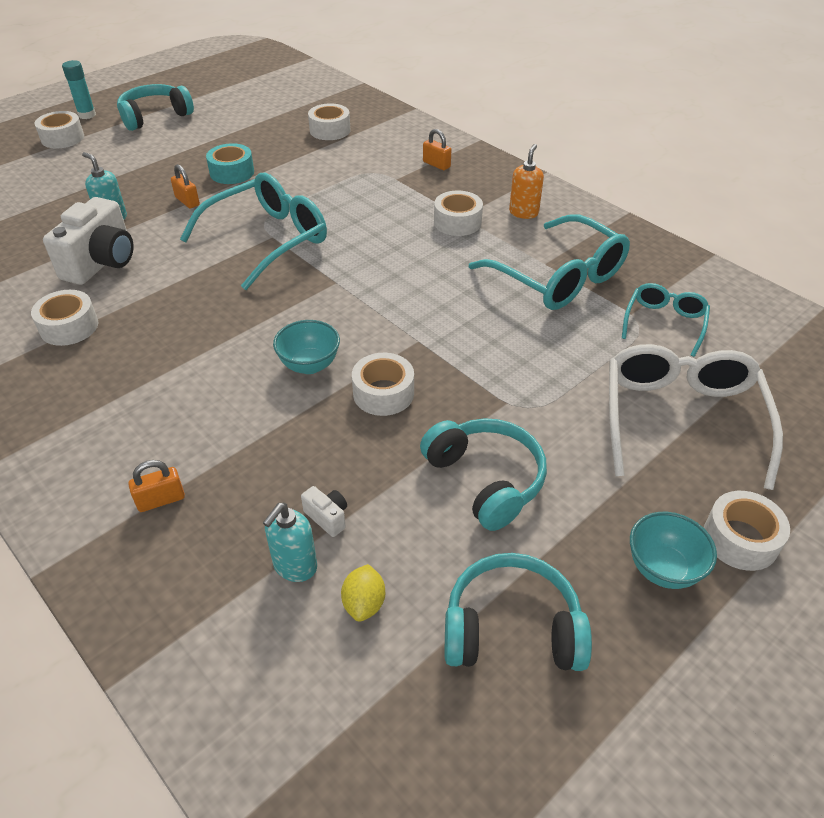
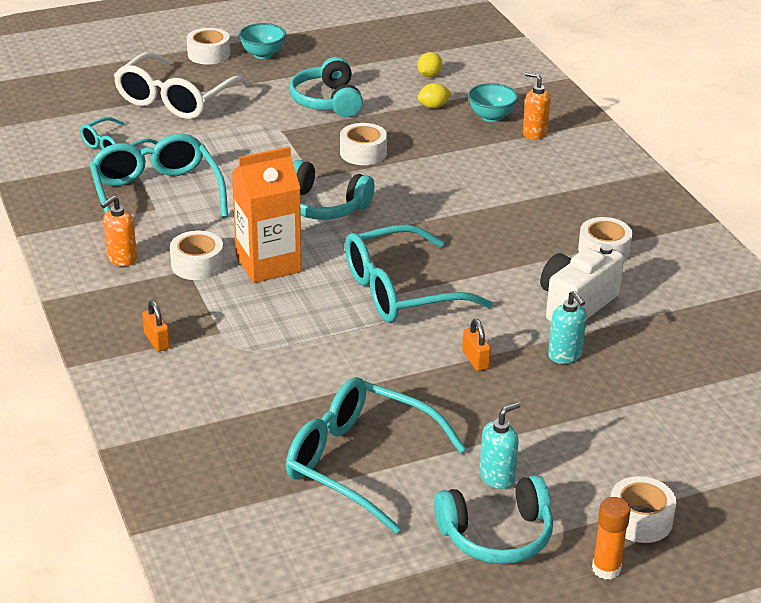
camera: 160 degrees left, 10 degrees down
(87, 115) = (606, 569): turquoise glue stick -> orange glue stick
(161, 500) = (534, 133): orange padlock -> orange soap dispenser
(232, 172) = (411, 391): turquoise tape -> none
(251, 130) = (359, 463): none -> turquoise glasses
(295, 566) = (461, 93): turquoise soap dispenser -> turquoise soap dispenser (497, 477)
(309, 365) = (408, 180): turquoise bowl -> turquoise bowl (491, 117)
(327, 517) = (433, 106): white camera -> yellow lemon
(330, 130) = (250, 434): white tape -> none
(398, 236) = (268, 264): none -> orange carton
(512, 628) = (359, 54): turquoise headphones -> turquoise headphones (324, 206)

